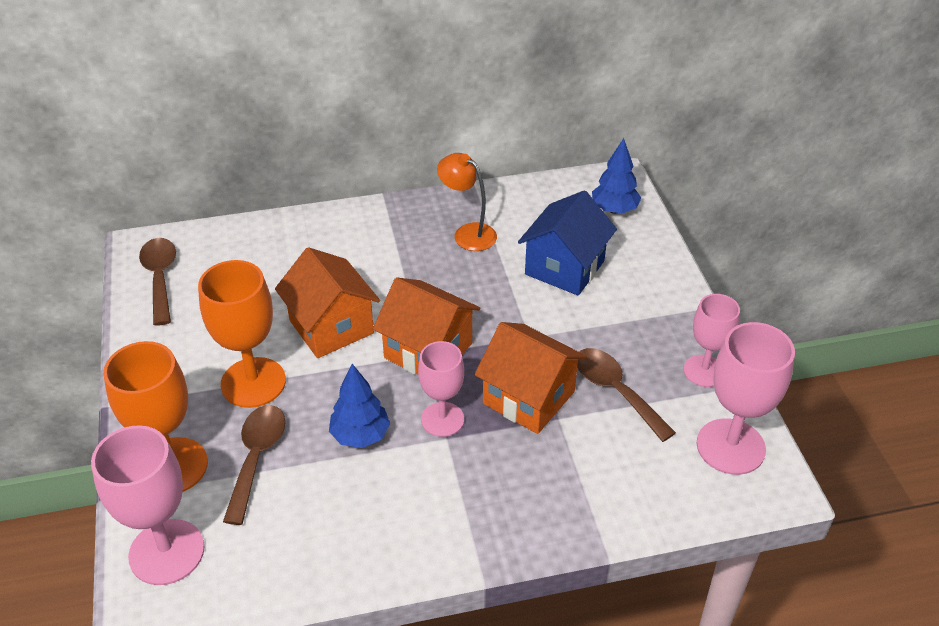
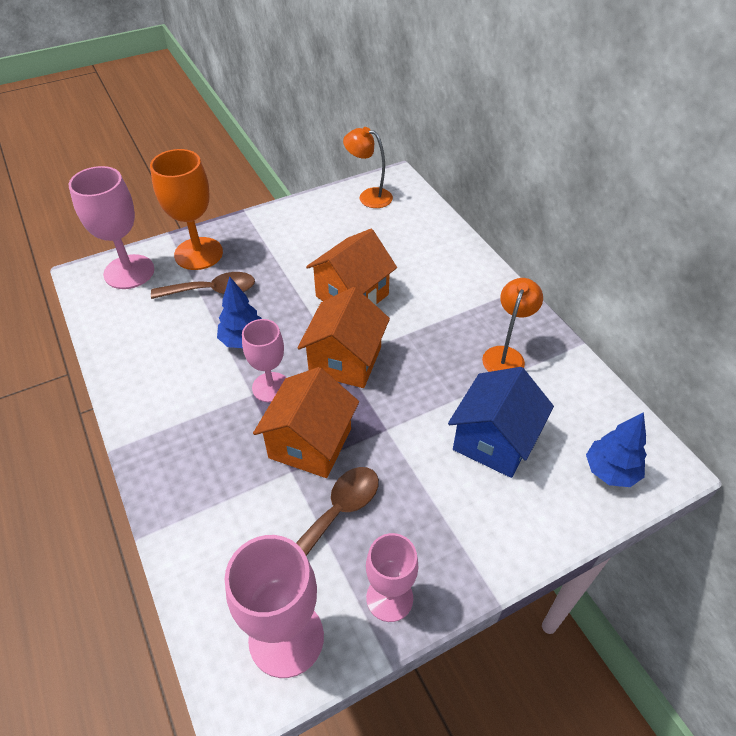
camera: 75 degrees right, 5 degrees up
(160, 278) = (369, 196): brown spoon -> orange lamp
(253, 382) = (282, 269): orange goblet -> none
(564, 268) = (494, 441): blue house -> blue house turned 75 degrees counterclockwise

